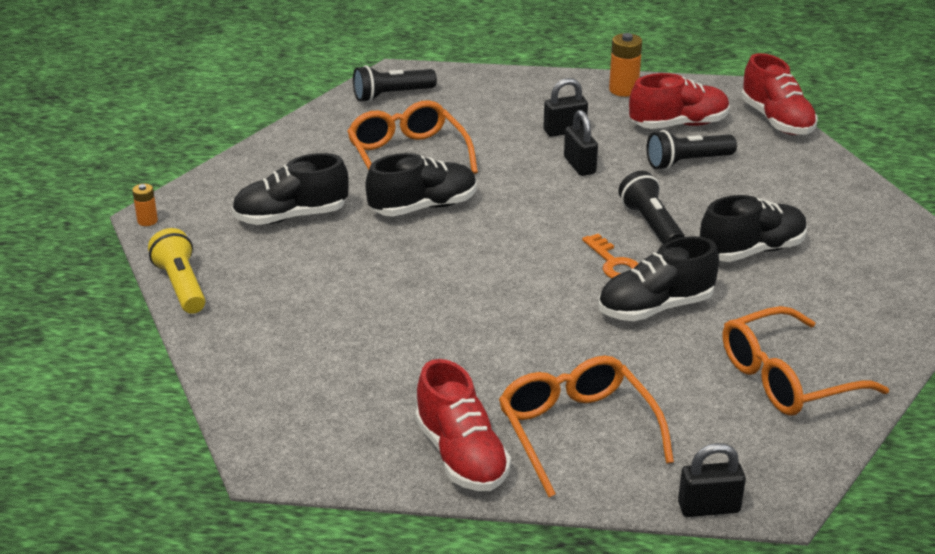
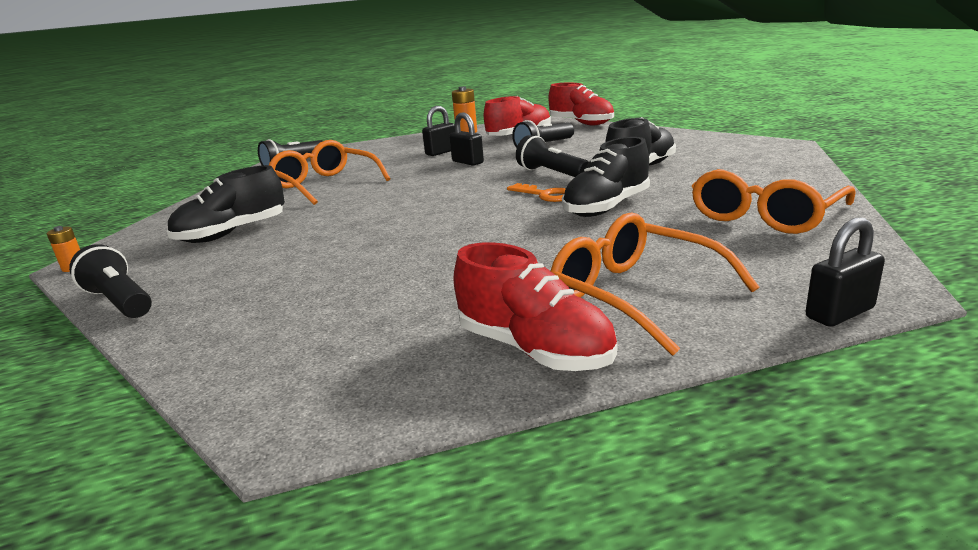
camera: 20 degrees left, 10 degrees down
(181, 285) = (120, 301): yellow flashlight -> black flashlight
(423, 207) = (356, 203): black shoe -> none

